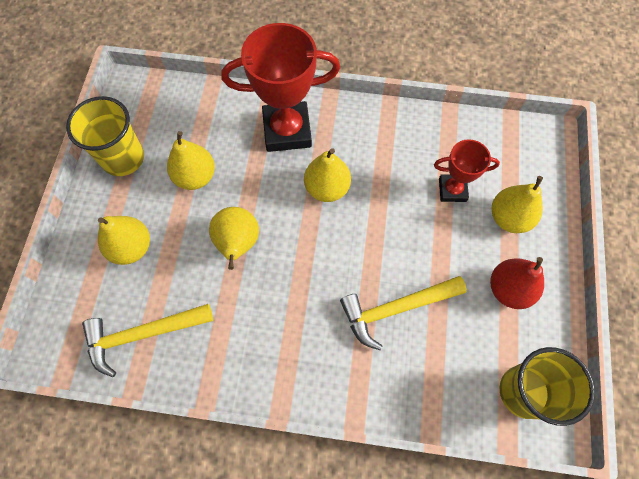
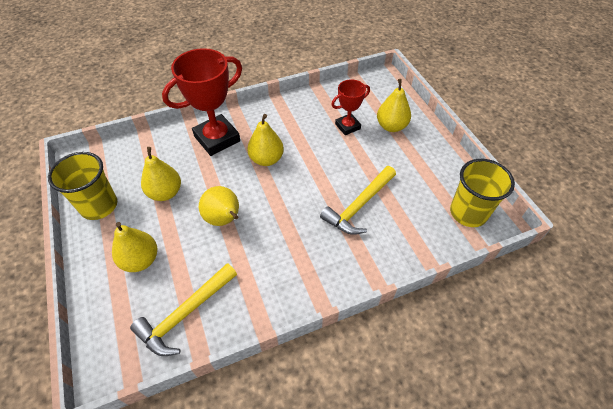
camera: 30 degrees left, 15 degrees down
(509, 289) = (419, 163): red pear -> none

